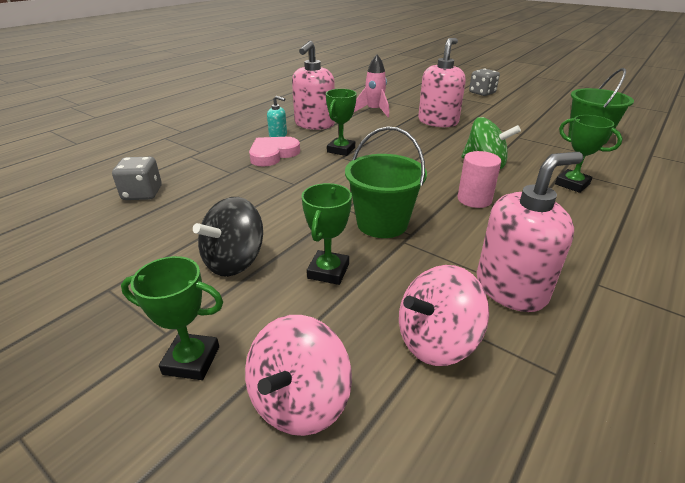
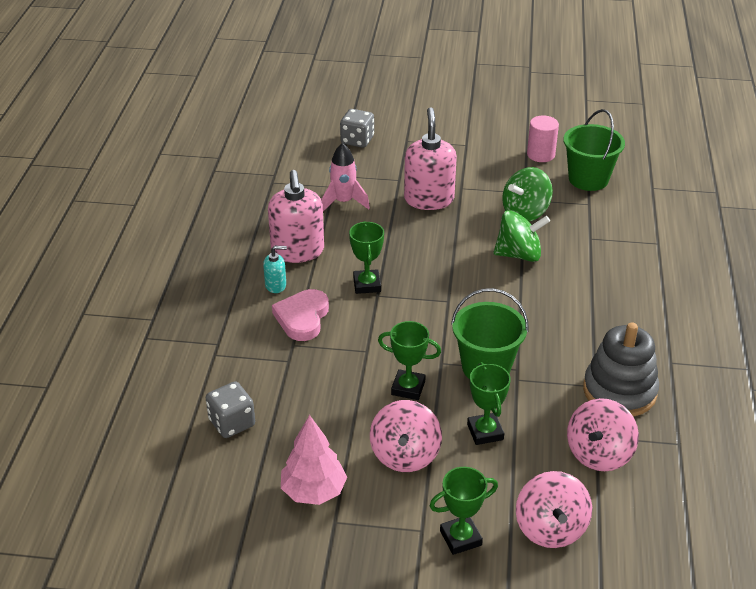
camera: 30 degrees left, 5 degrees up
(127, 258) = (313, 491): none -> pink tree
(234, 261) = (405, 455): black spinning top -> pink spinning top
(474, 199) = (539, 308): pink cylinder -> pink cylinder (540, 154)
(482, 93) = (438, 123): grey dice -> grey dice (357, 140)
(511, 288) = (619, 391): pink soap dispenser -> grey stacking toy
(512, 143) = (525, 213): none -> green spinning top
(572, 184) = (606, 257): green trophy -> green trophy (408, 388)

